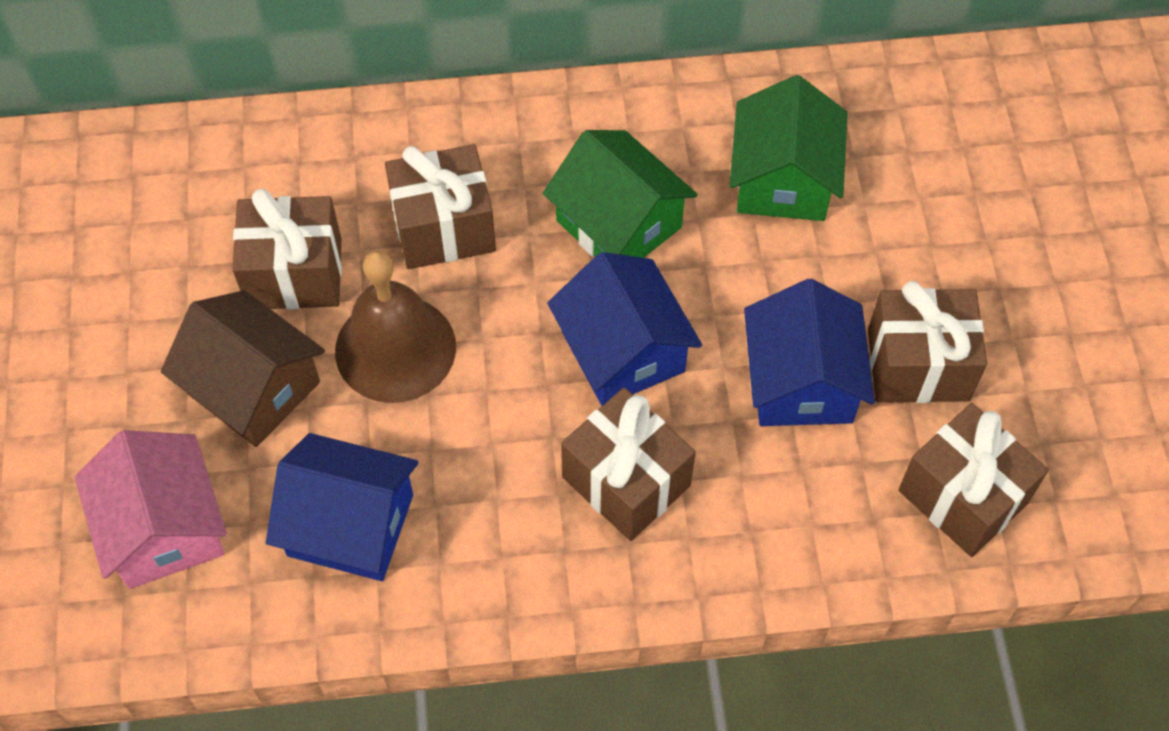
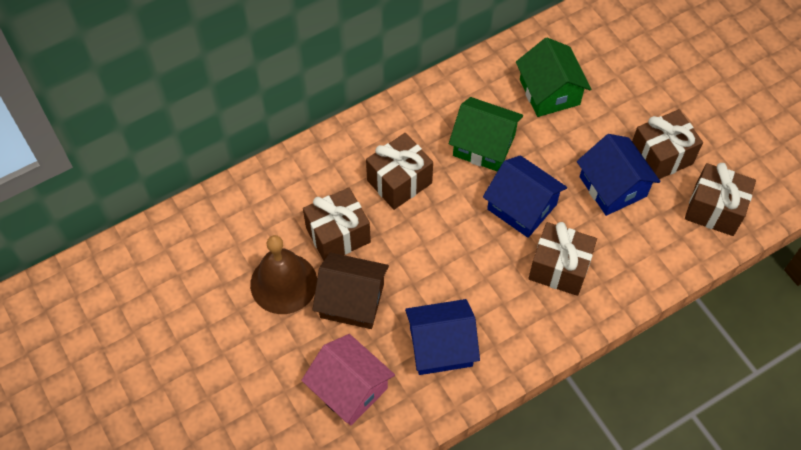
camera: 25 degrees left, 0 degrees up
(395, 348) = (411, 251): brown bell -> brown bell (283, 283)

